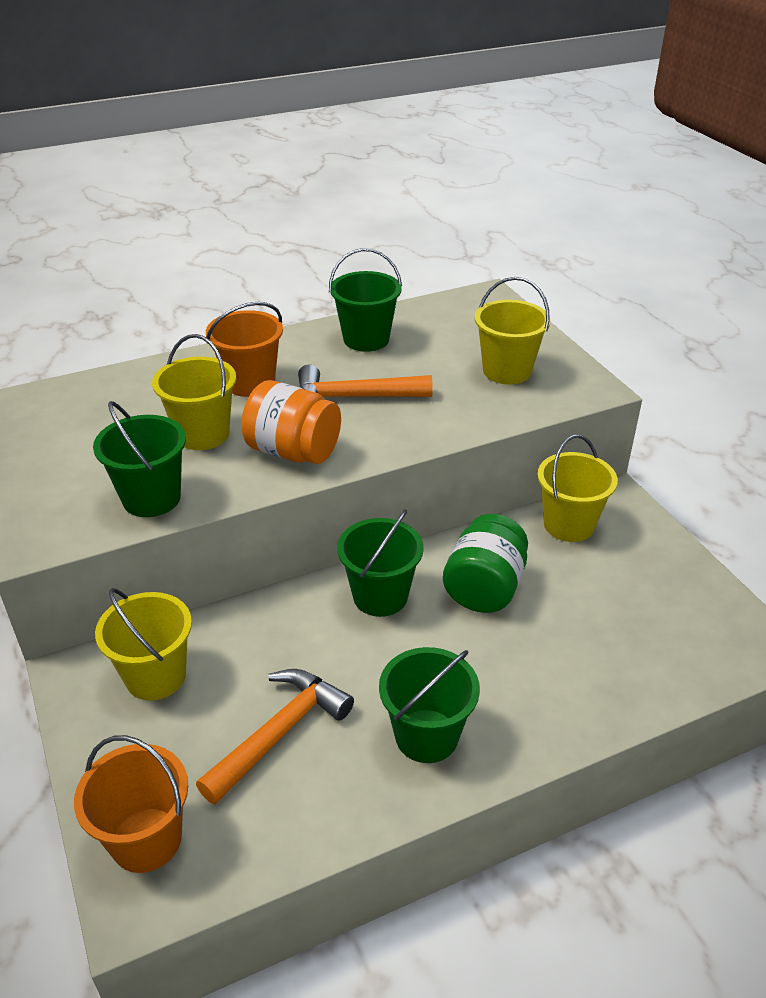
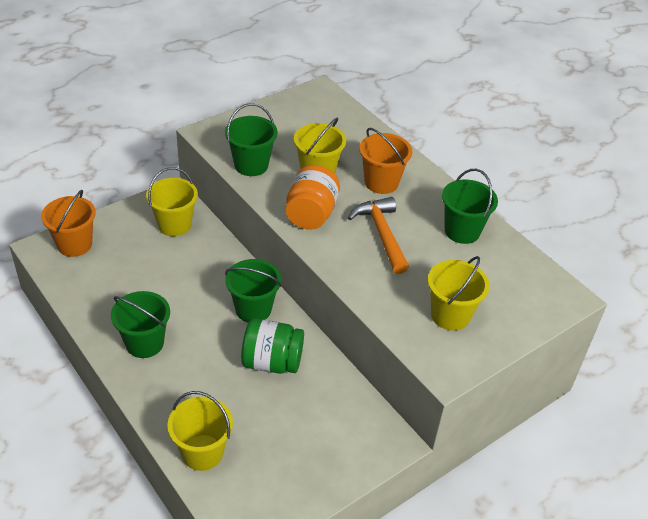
camera: 75 degrees right, 5 degrees up
(279, 733) = (141, 280): orange hammer -> none
(569, 525) = (352, 409): yellow bucket -> yellow bucket (202, 452)

